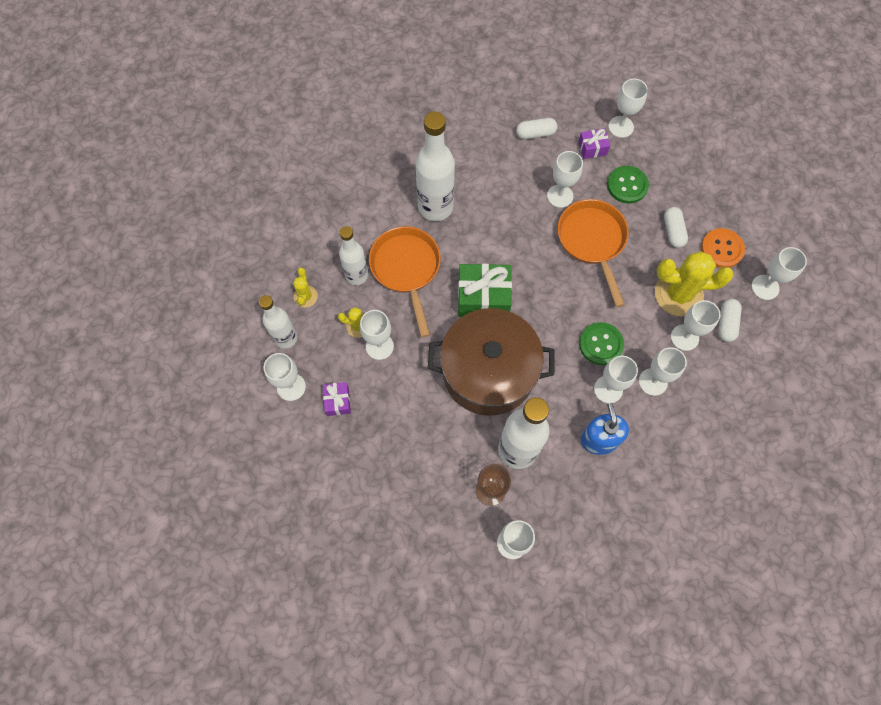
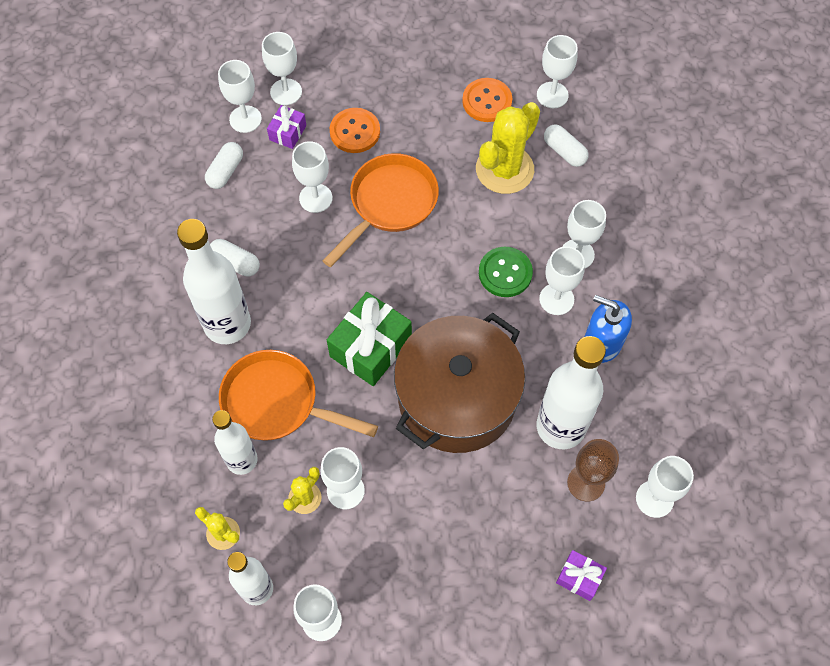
camera: 55 degrees left, 5 degrees down
(338, 401) = (377, 578): purple gift -> purple gift (579, 577)
(592, 241) = (389, 204): orange pan -> orange pan turned 105 degrees clockwise
(627, 185) = (355, 132): green button -> orange button
(673, 231) = (436, 128): white capsule -> white capsule (235, 263)
(684, 337) = (552, 196): white goblet -> white goblet (245, 119)

